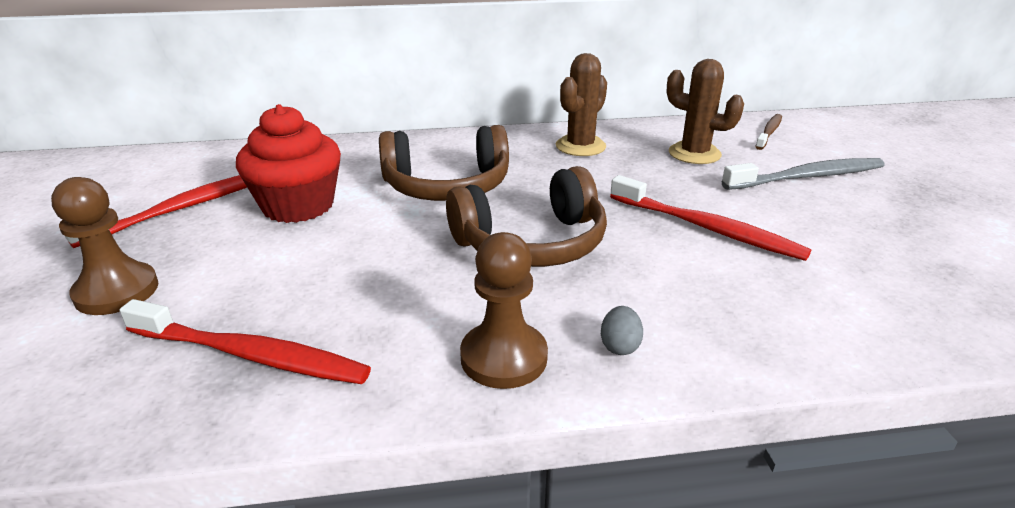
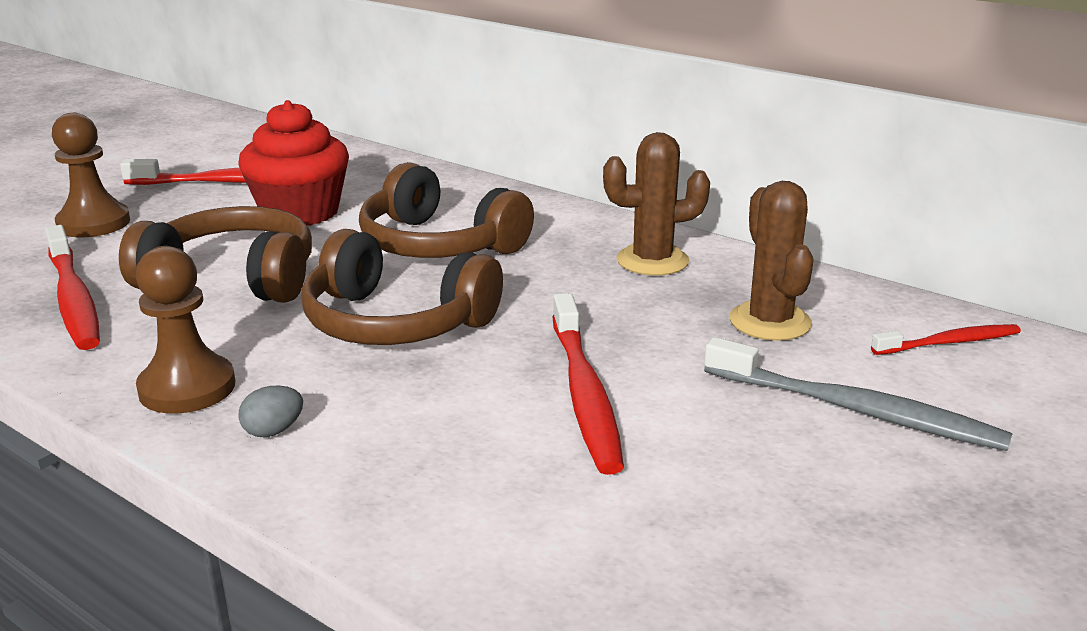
camera: 45 degrees right, 5 degrees down
(355, 271) = (232, 278): none -> brown headphones
(769, 132) = (948, 343): brown toothbrush -> red toothbrush

